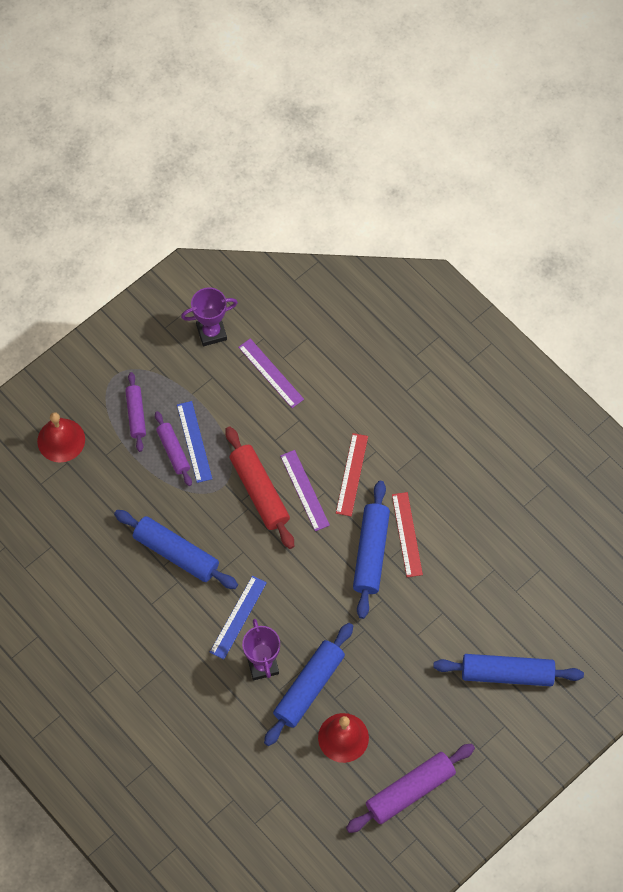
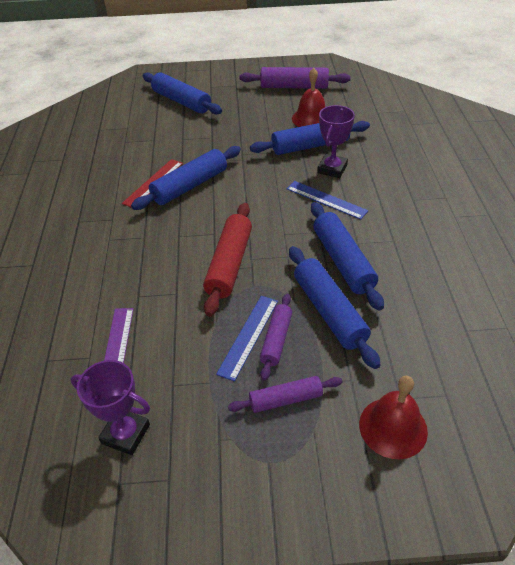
camera: 140 degrees left, 20 degrees down
(136, 414) = (285, 399): purple rolling pin -> purple rolling pin turned 45 degrees clockwise
(154, 498) = (329, 311): none -> blue rolling pin
(238, 617) = (326, 199): blue ruler -> blue ruler turned 60 degrees clockwise
(304, 490) = (192, 245): purple ruler -> none
(352, 474) = (145, 235): red ruler -> none

